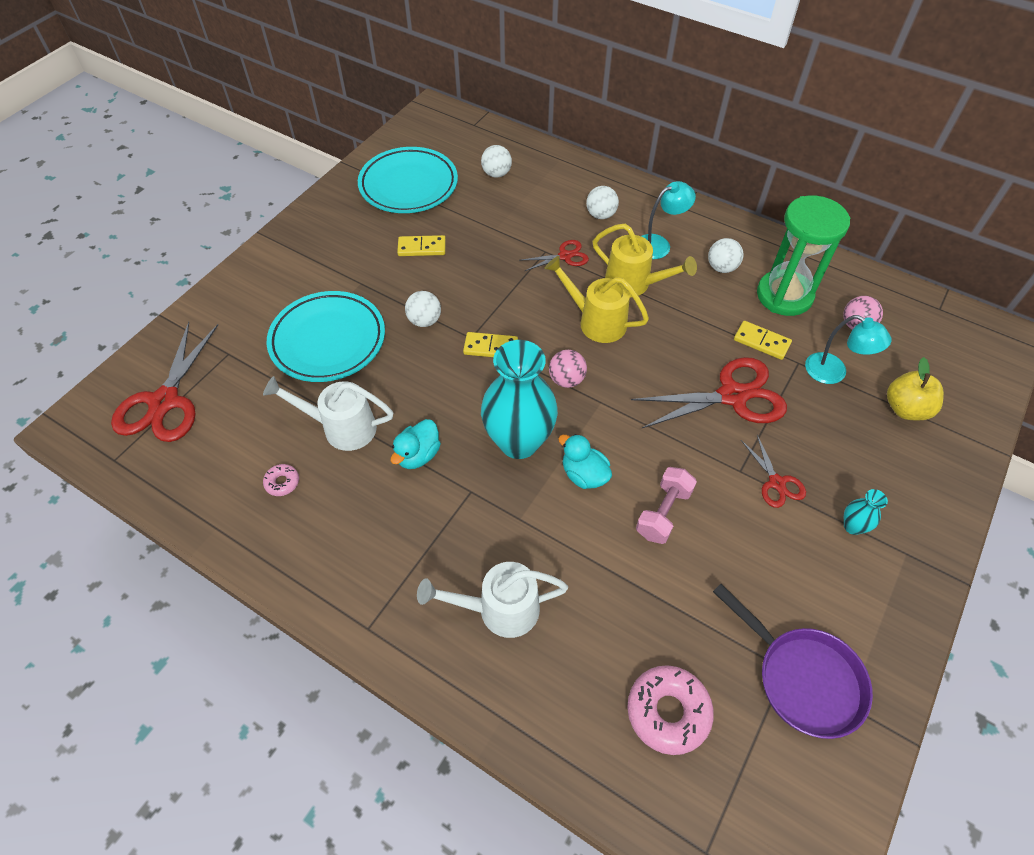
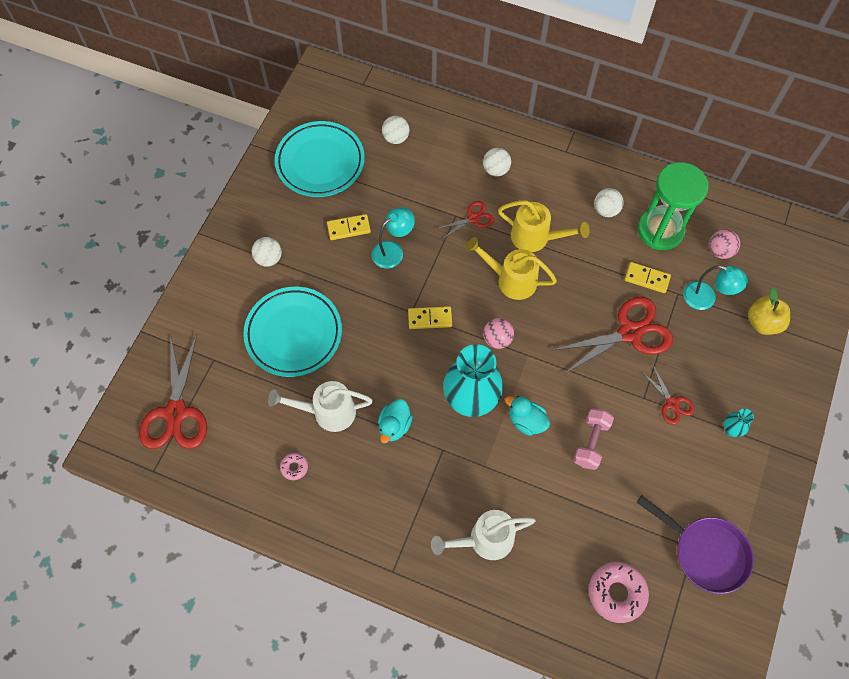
camera: 10 degrees left, 10 degrees up
(424, 320) = (369, 301): white ball -> white ball (269, 258)
(659, 244) = (550, 193): turquoise lamp -> turquoise lamp (393, 251)

